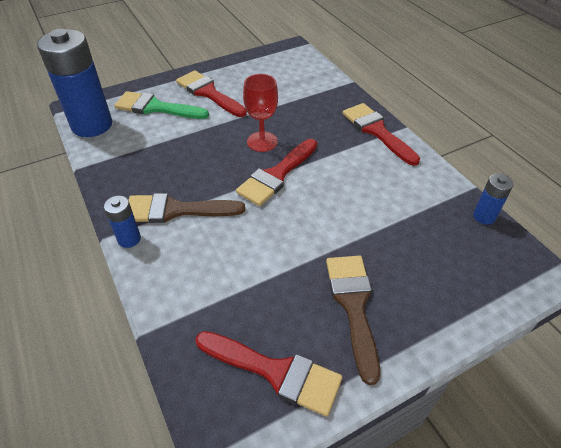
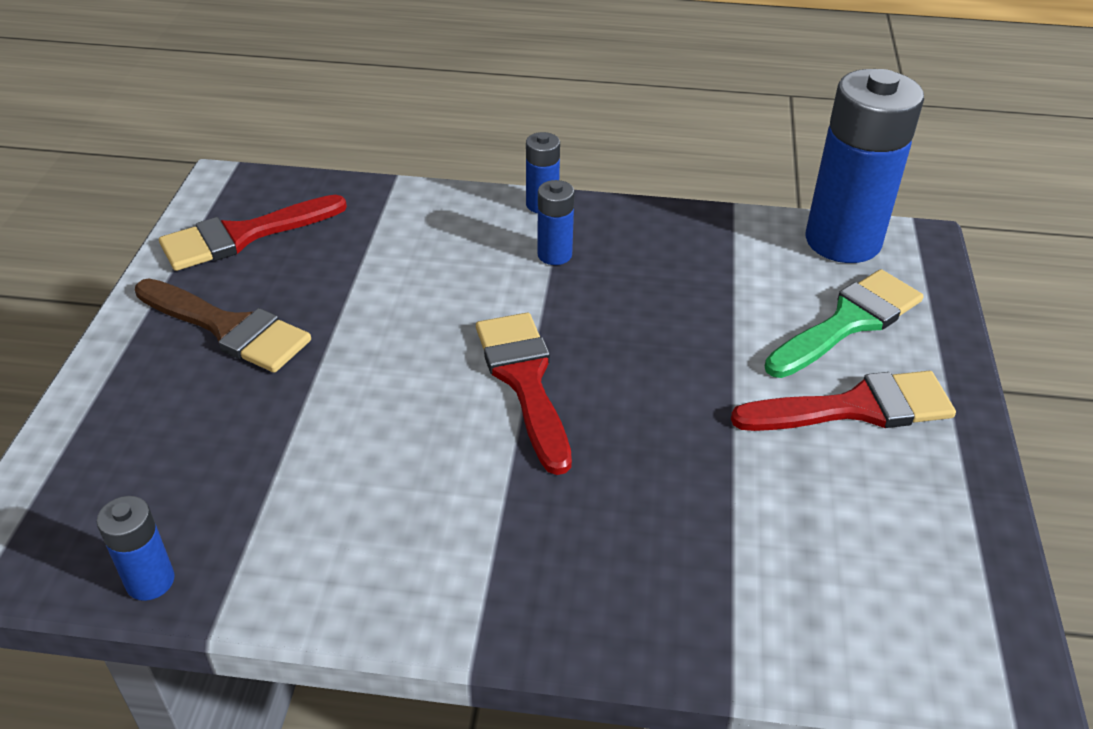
camera: 125 degrees right, 5 degrees down
(176, 210) = (554, 255): brown brush -> blue battery
(262, 142) = (628, 406): red goblet -> none
(377, 131) = (505, 598): red brush -> none

